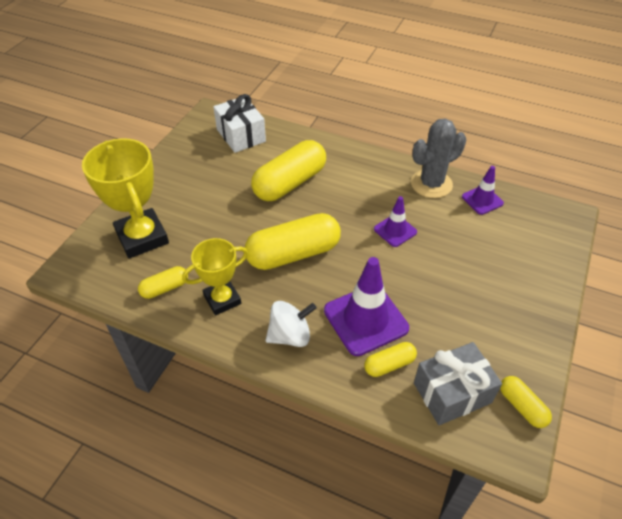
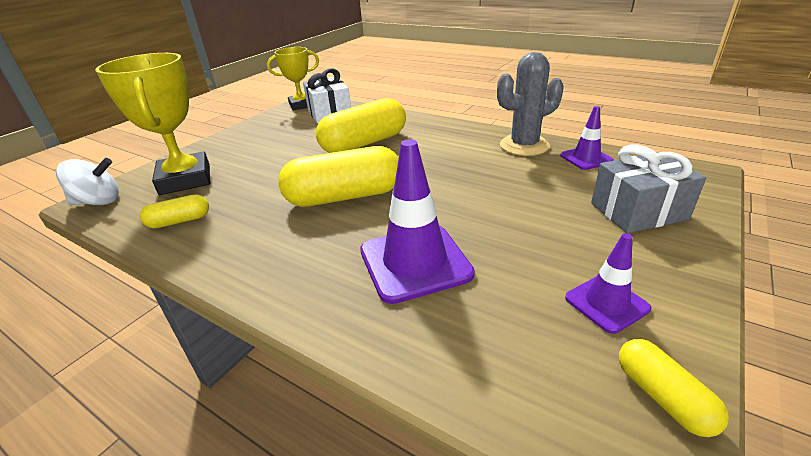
camera: 10 degrees right, 15 degrees down
(222, 299) = (239, 234): yellow trophy -> yellow trophy (301, 105)
(290, 335) = (305, 274): white spinning top -> white spinning top (98, 202)
(389, 364) = (436, 317): yellow capsule -> none
(395, 230) = (474, 180): purple traffic cone -> purple traffic cone (606, 303)
(452, 393) = (533, 364): grey gift -> grey gift (638, 211)

